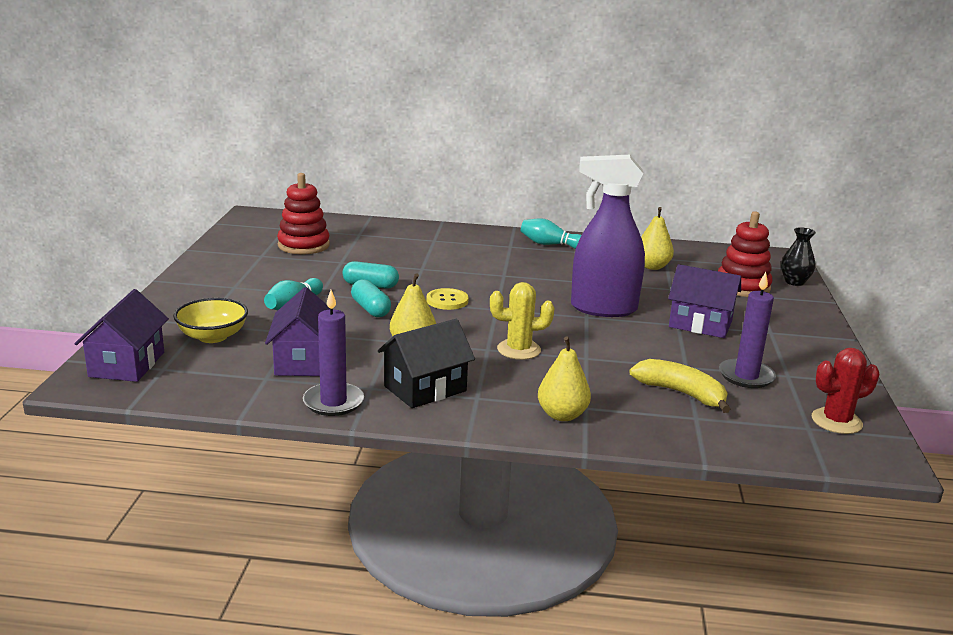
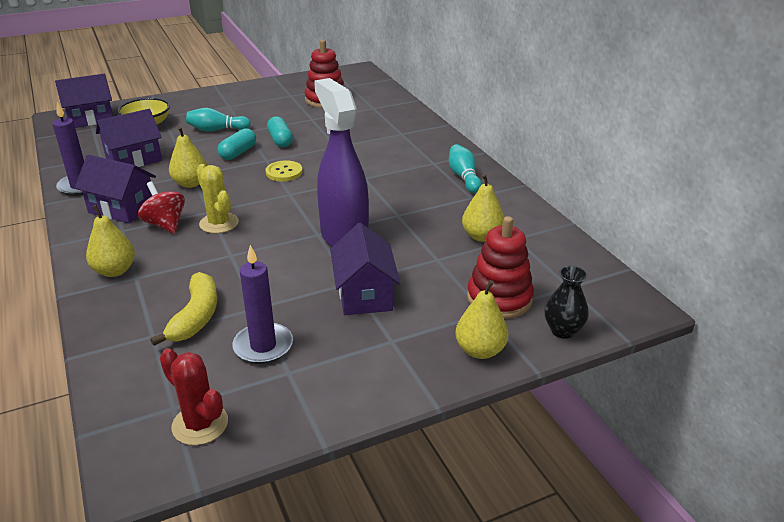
camera: 60 degrees right, 10 degrees up
(425, 389) = (122, 208): black house -> purple house
(491, 374) = (165, 224): none -> red spinning top
(801, 310) = (480, 350): none -> yellow pear

